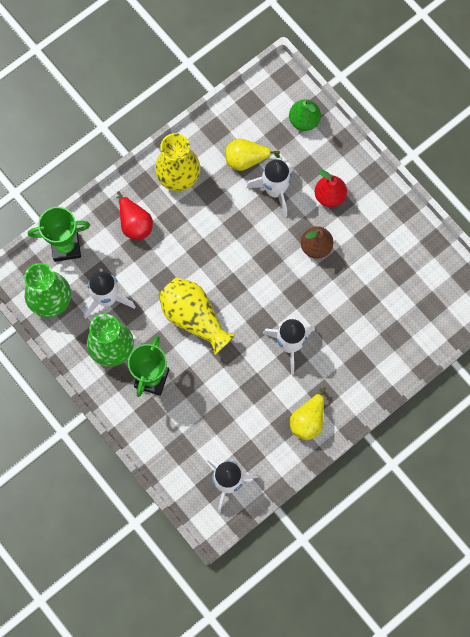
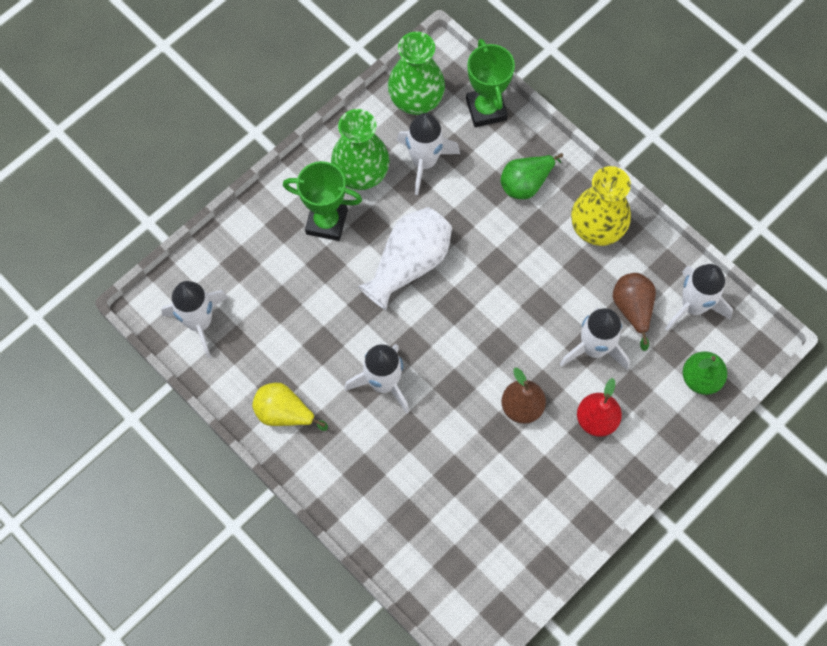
camera: 85 degrees right, 5 degrees down
(134, 223) = (526, 183): red pear -> green pear
(194, 318) = (409, 264): yellow vase -> white vase
(246, 160) = (632, 309): yellow pear -> brown pear
(248, 117) = (693, 306): none -> white rocket

